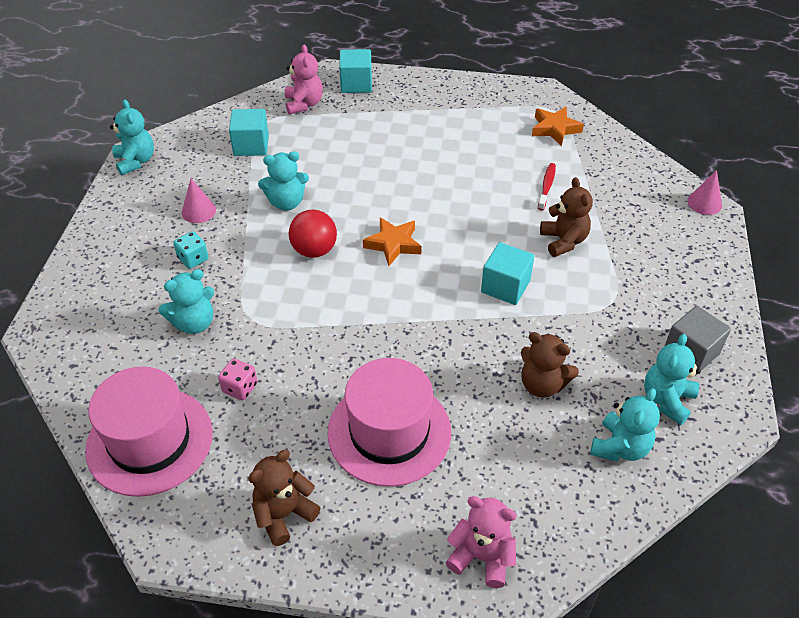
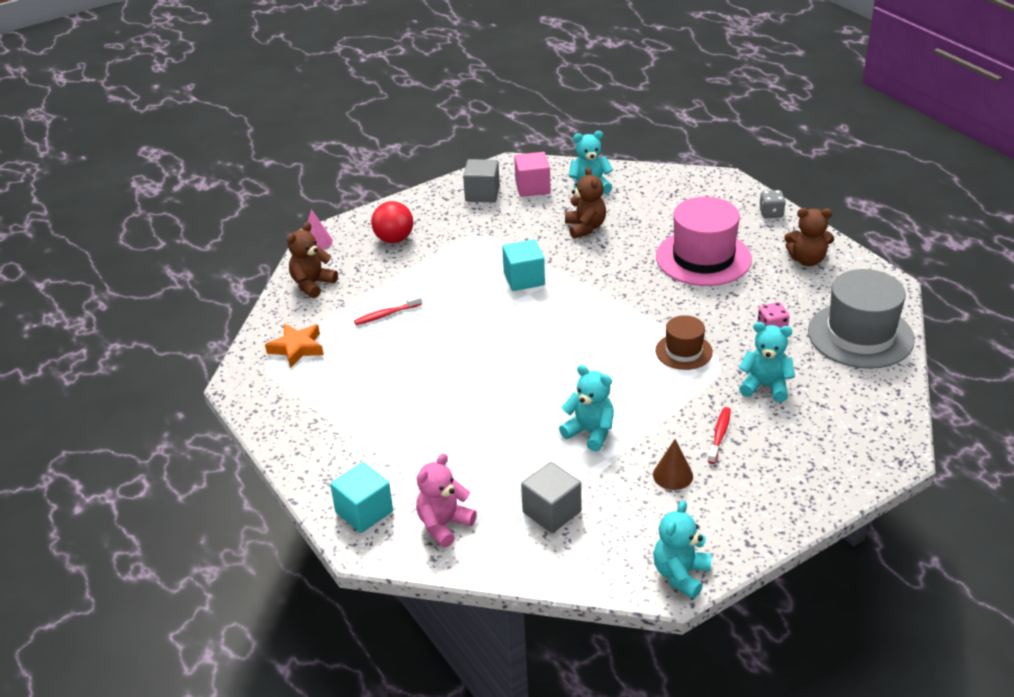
camera: 130 degrees left, 10 degrees down
(150, 441) = (860, 335): pink hat -> grey hat
(193, 259) = (719, 435): turquoise dice -> red toothbrush
(198, 211) = (673, 475): pink cone -> brown cone
(251, 145) = (552, 512): turquoise cube -> grey cube
(292, 310) = (683, 351): none -> brown hat
(314, 250) = (617, 380): red ball -> red ball (394, 239)
(392, 568) = (771, 213): none -> grey dice
(393, 244) = (555, 348): orange star -> none
(481, 557) = (720, 194): pink teddy bear -> none
(563, 241) = (442, 278): brown teddy bear -> brown teddy bear (312, 284)
(667, 400) = (532, 187): turquoise teddy bear -> pink cube

